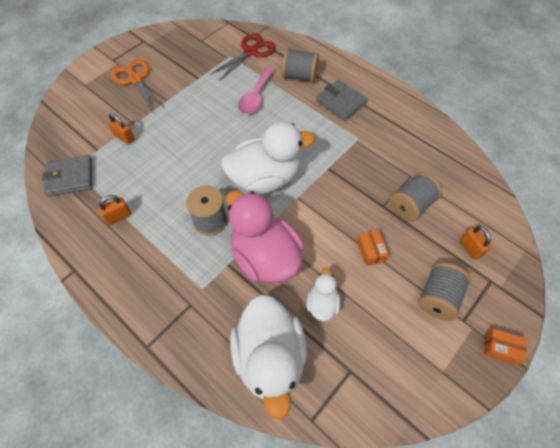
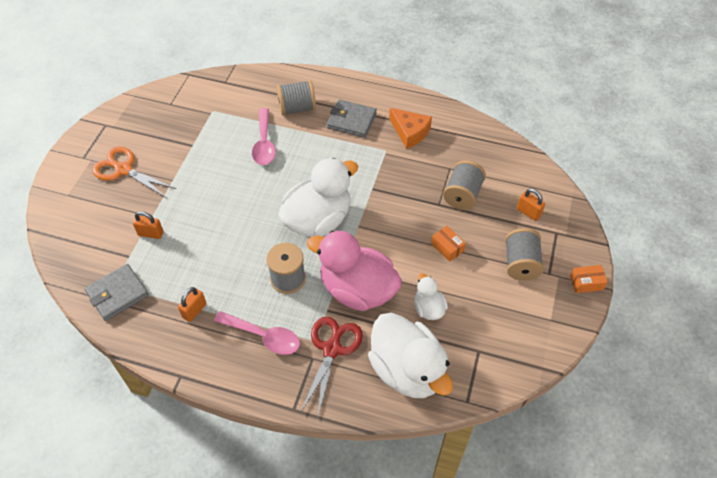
camera: 25 degrees left, 5 degrees down
(160, 265) = (264, 336): none -> pink spoon
(251, 52) = (232, 99): red scissors -> red scissors (332, 349)
(388, 130) = (410, 132): none -> orange cheese

